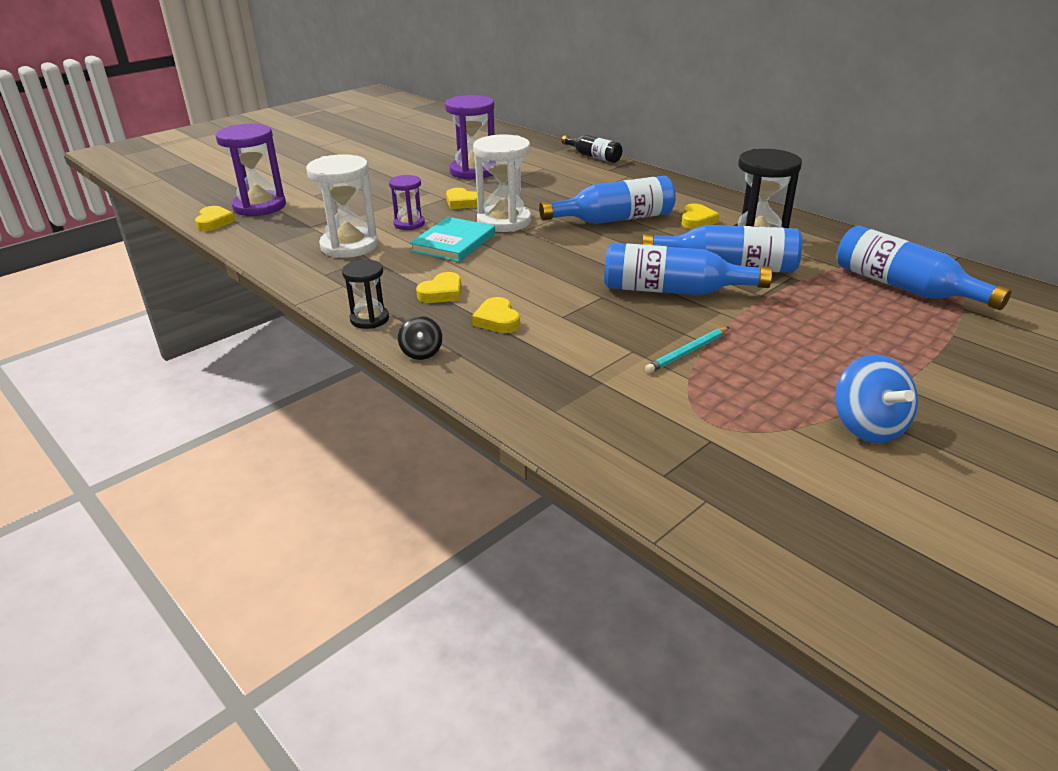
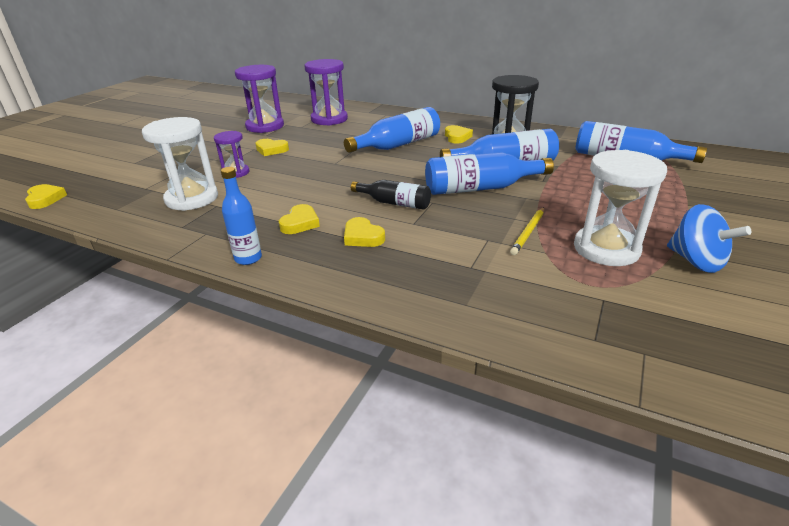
camera: 20 degrees left, 0 degrees up
(259, 206) = (86, 179): purple hourglass -> purple hourglass (329, 119)
(369, 319) = (248, 258): black hourglass -> blue bottle
(421, 352) = (315, 279): black spinning top -> none
(453, 243) = (284, 181): turquoise book -> none
(504, 221) = (314, 159): white hourglass -> white hourglass (606, 249)
(593, 156) = (350, 105): black bottle -> black bottle (394, 203)
(687, 352) = (528, 232): turquoise pencil -> yellow pencil

